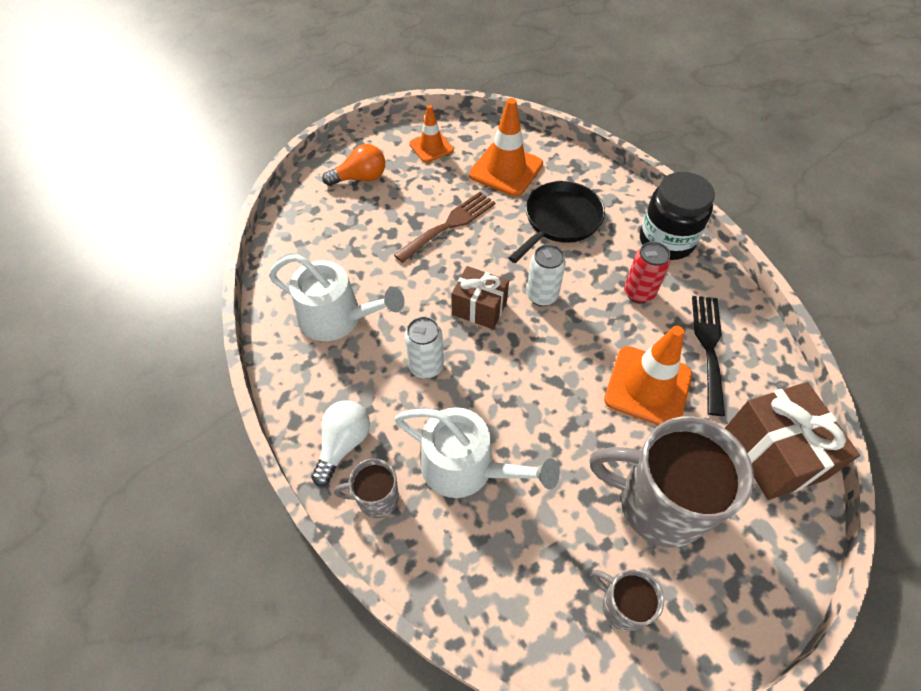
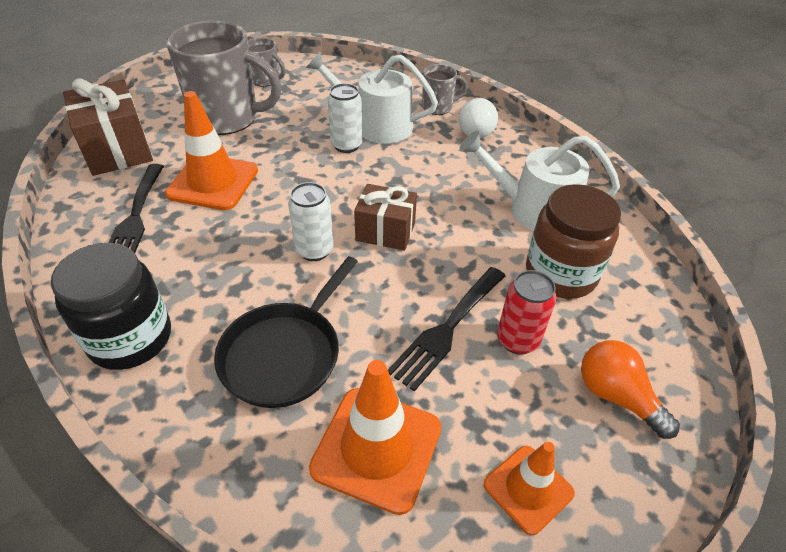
camera: 170 degrees right, 10 degrees down
(349, 255) = (560, 274): none -> brown jar
(360, 178) = (616, 396): orange light bulb -> orange light bulb turned 75 degrees clockwise
(426, 366) = (427, 179): white can -> white can (346, 145)
(449, 224) = (447, 329): brown fork -> black fork
(638, 293) = (195, 264): red can -> red can (517, 340)

